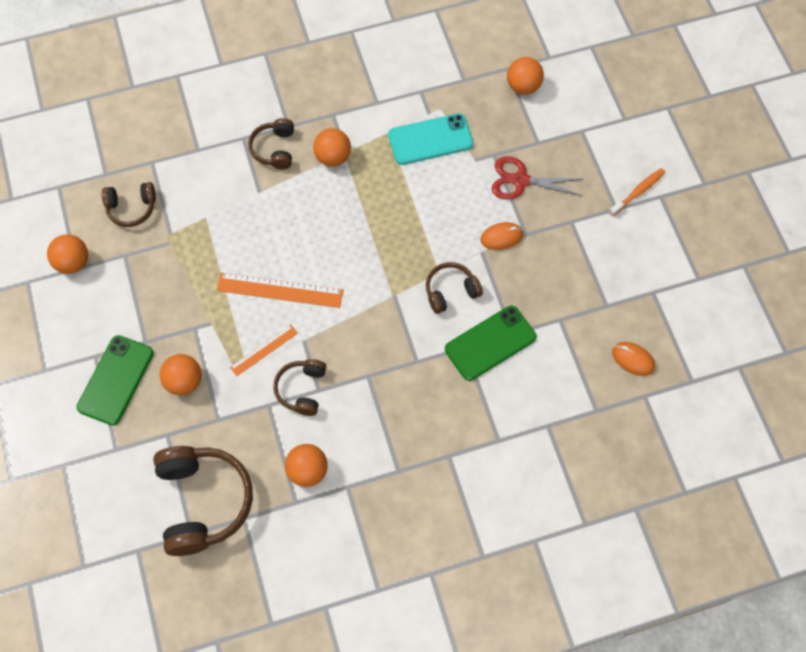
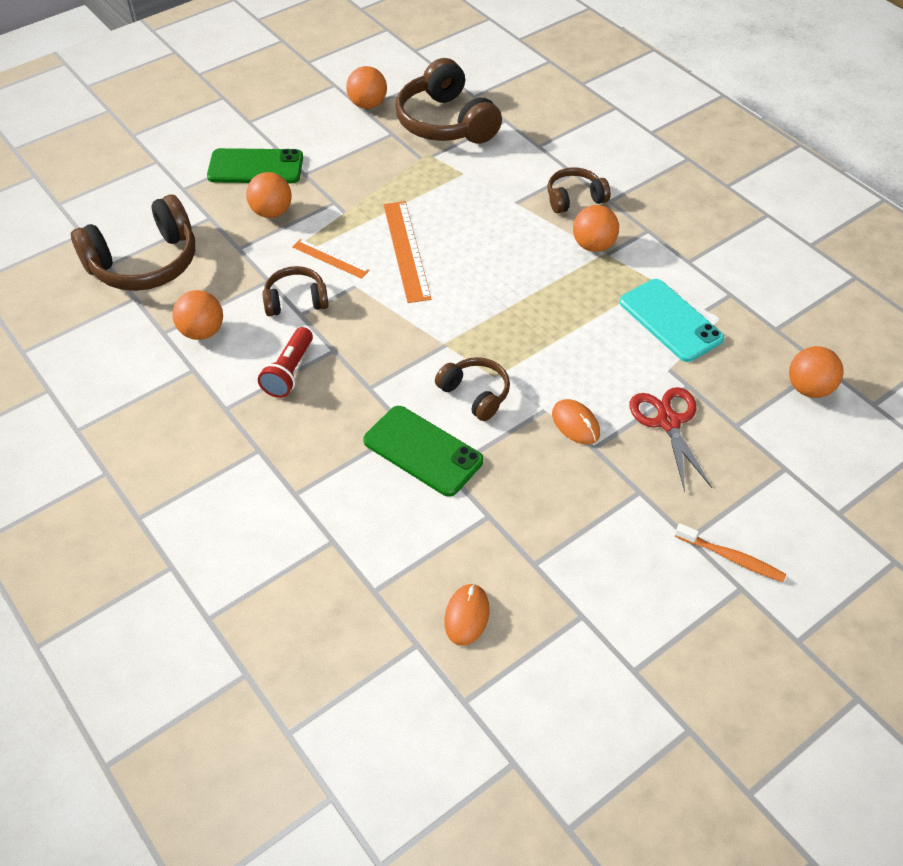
camera: 70 degrees right, 15 degrees down
(131, 208) = (446, 122): brown headphones -> brown headphones, size x1.82
(378, 414) = (289, 372): none -> red flashlight

